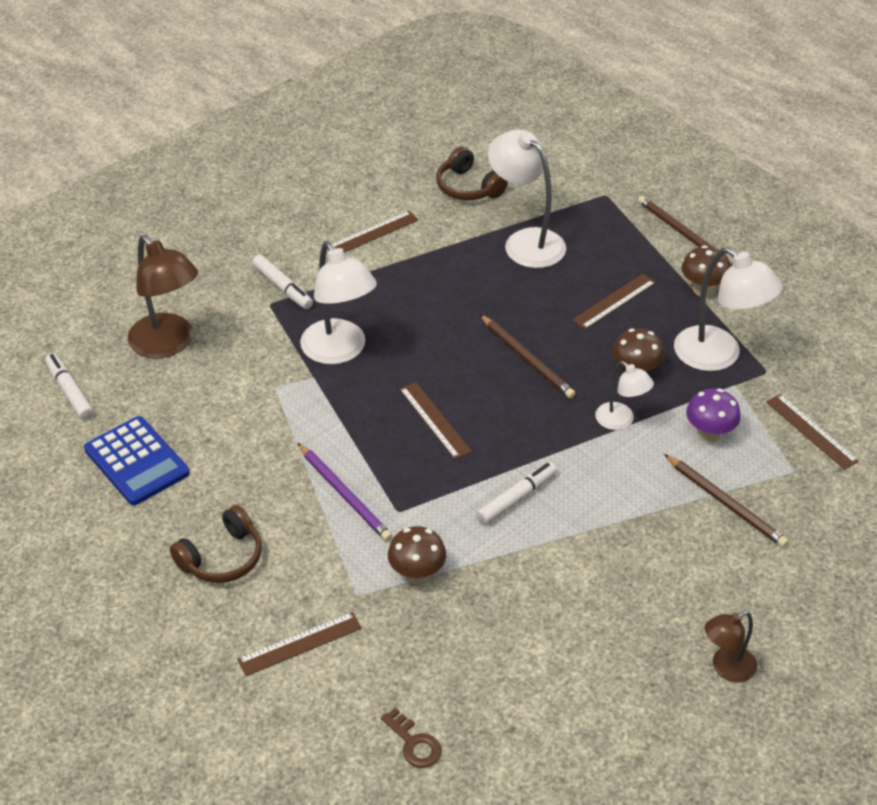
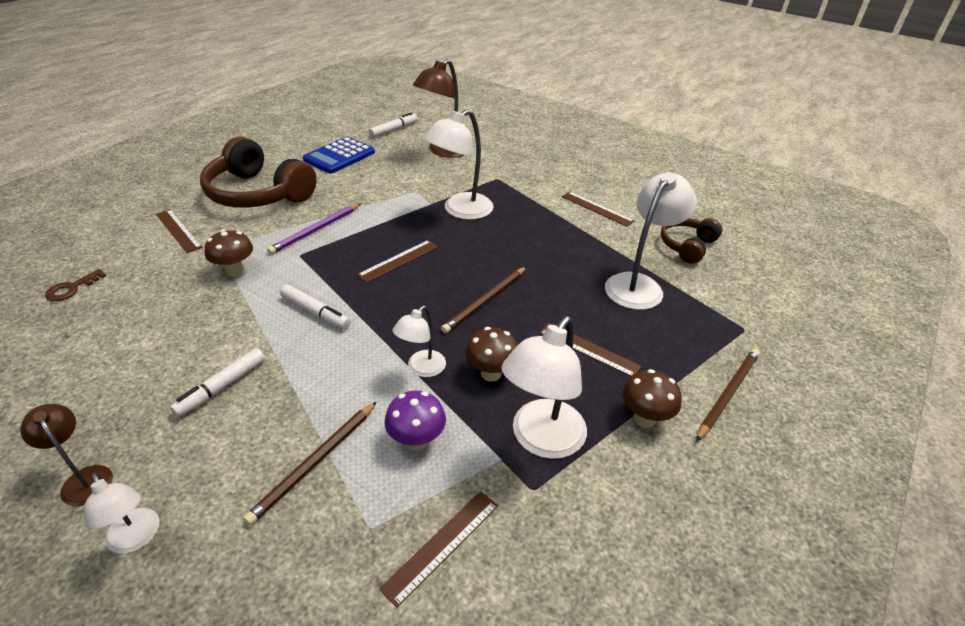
camera: 75 degrees right, 5 degrees down
(222, 557) = (258, 193): brown headphones -> brown headphones, size x1.83
(282, 287) = (516, 181): white marker -> white marker (222, 387)
(792, 619) = (136, 539): none -> white lamp

